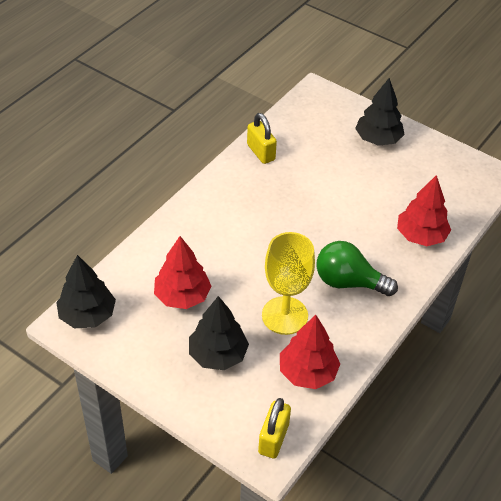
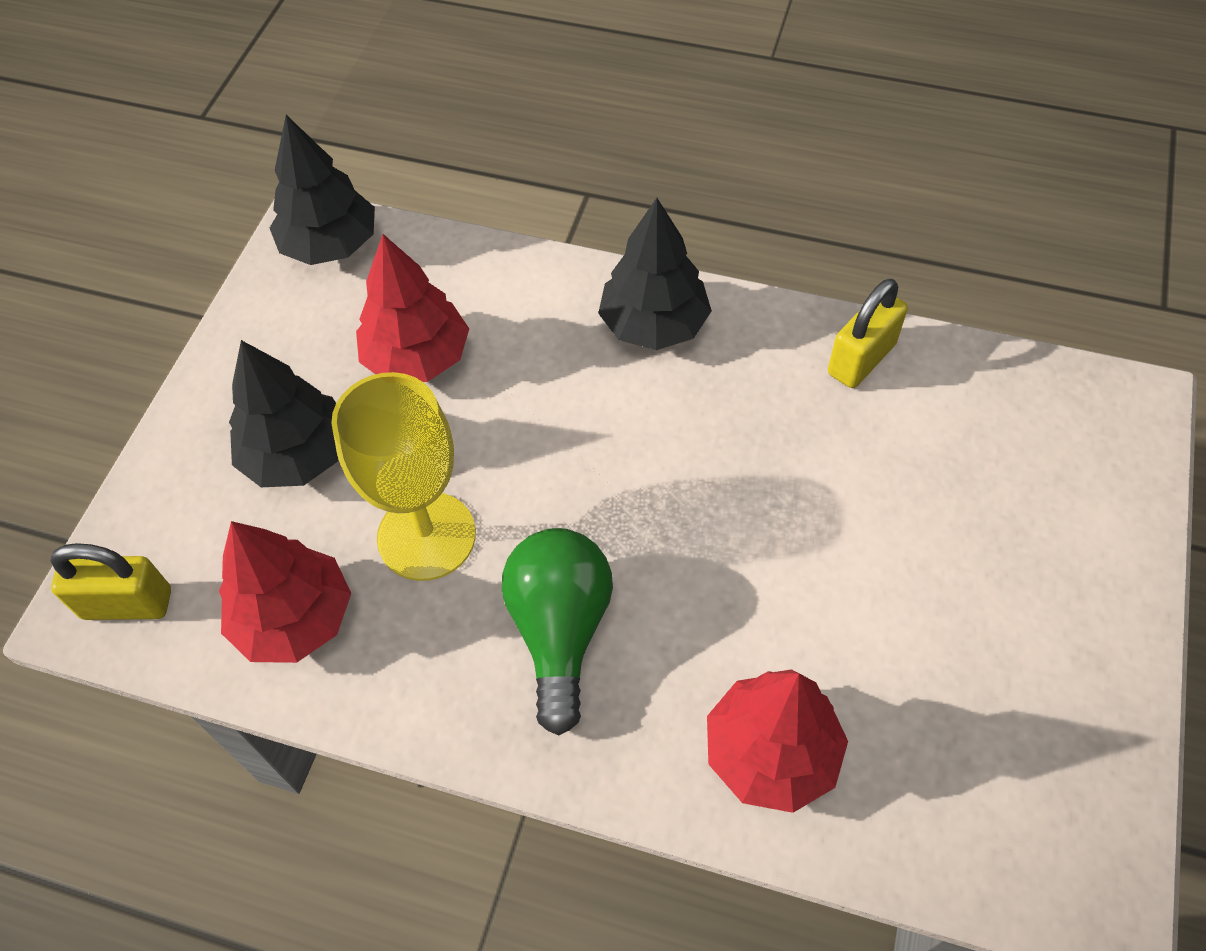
camera: 75 degrees right, 10 degrees up
(378, 139) = (1051, 574): black tree -> black tree (654, 325)

